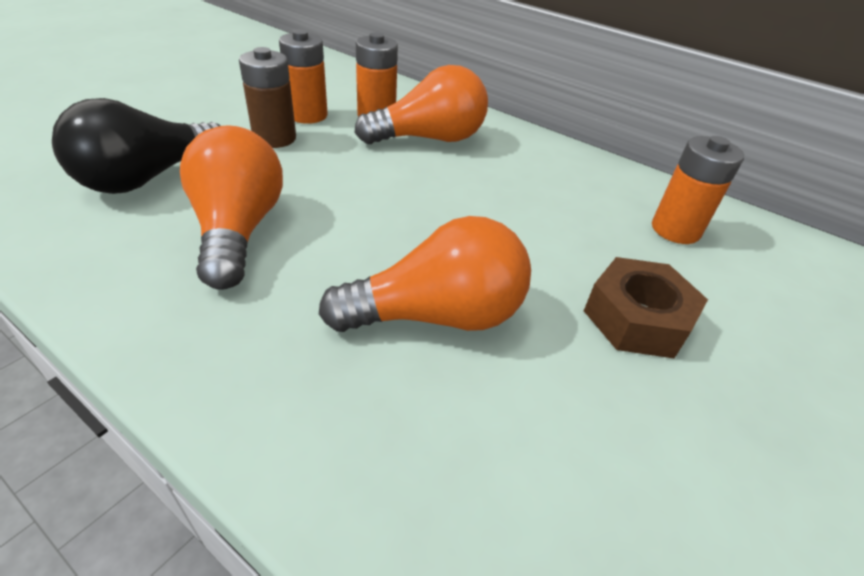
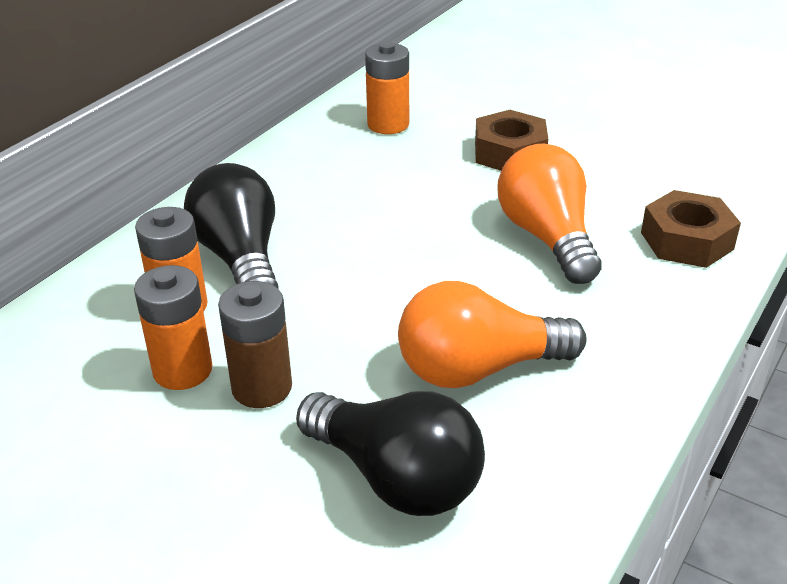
camera: 90 degrees left, 5 degrees down
(408, 473) = (686, 241): none -> brown nut
(429, 139) = (240, 258): orange light bulb -> black light bulb

